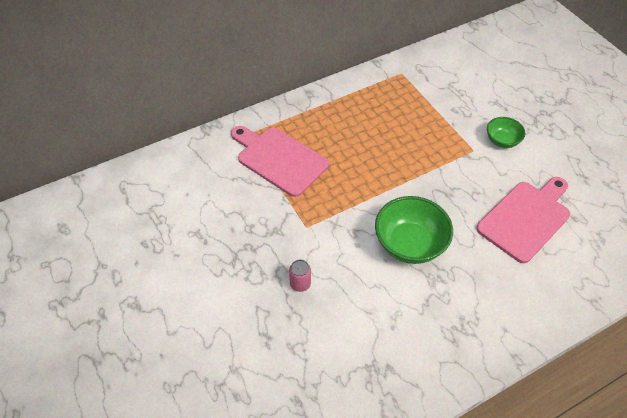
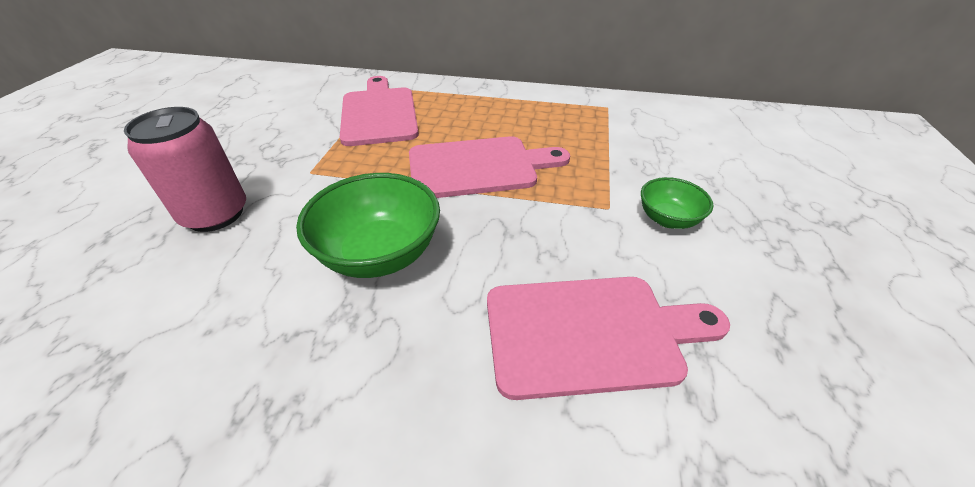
camera: 40 degrees right, 10 degrees down
(300, 284) = (215, 214): pink can -> pink can, size x2.07
(388, 163) = (478, 167): none -> pink cutting board

